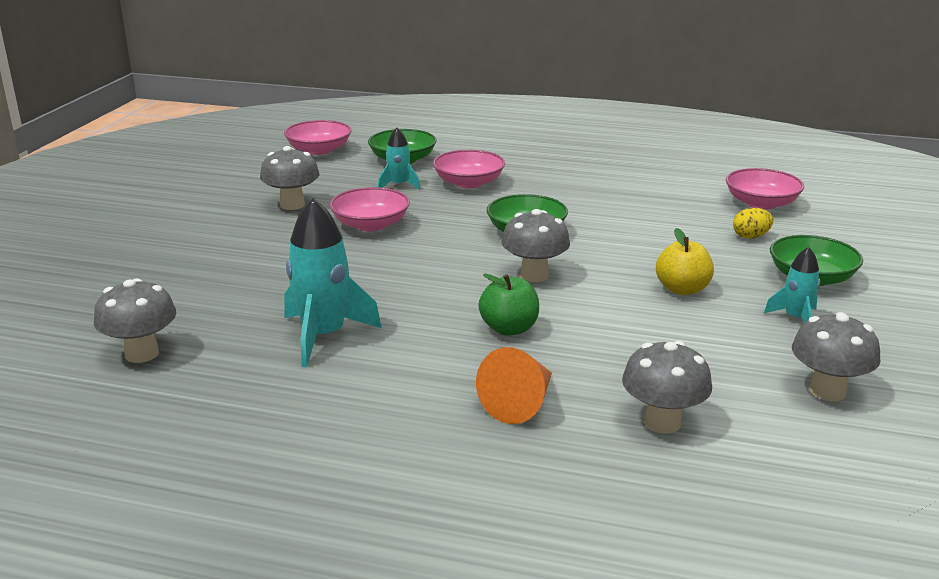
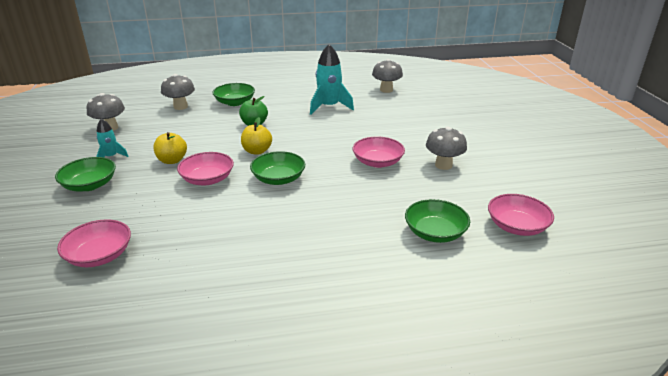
camera: 155 degrees right, 5 degrees up
(399, 185) = (401, 200): turquoise rocket -> none
(468, 183) = (354, 217): pink bowl -> pink bowl (207, 179)
(521, 403) = (235, 102): orange cone -> green bowl
(534, 275) = (257, 151): grey mushroom -> yellow apple
(750, 236) = (120, 212): yellow egg -> none

